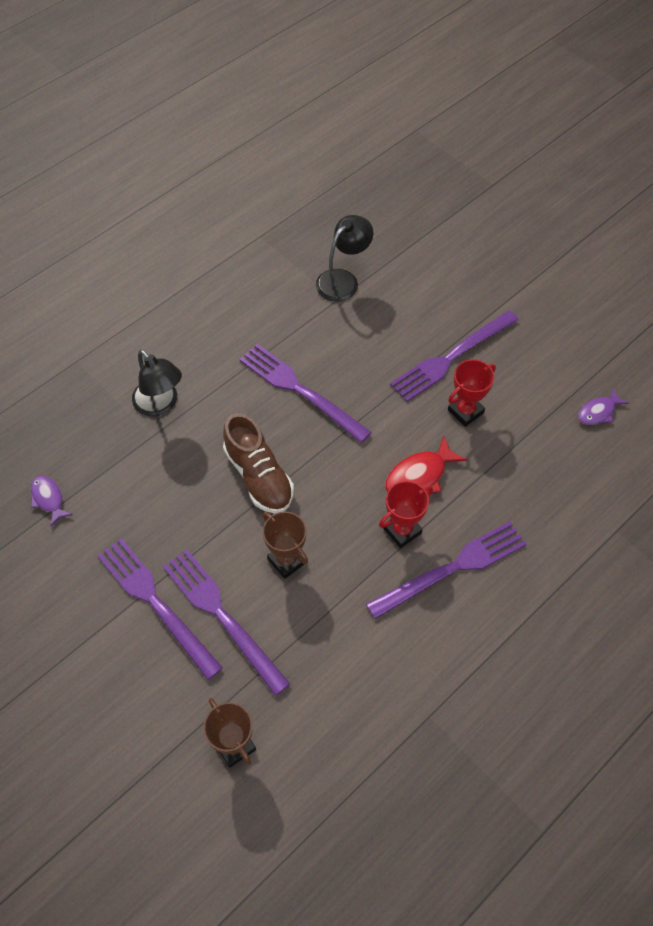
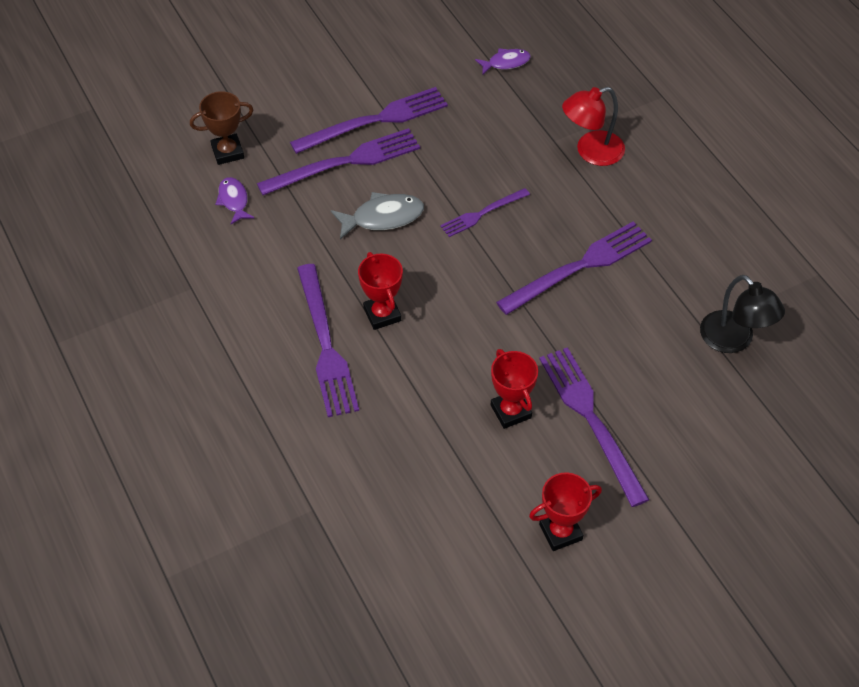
camera: 105 degrees right, 5 degrees down
(160, 404) = (591, 152): black lamp -> red lamp
(259, 476) = (482, 213): brown shoe -> purple fork
(287, 560) = (382, 217): brown trophy -> grey fish
(419, 476) = (441, 345): red fish -> none
(557, 360) = (560, 532): none -> red trophy
(598, 412) = (471, 550): purple fish -> purple fish (234, 200)

